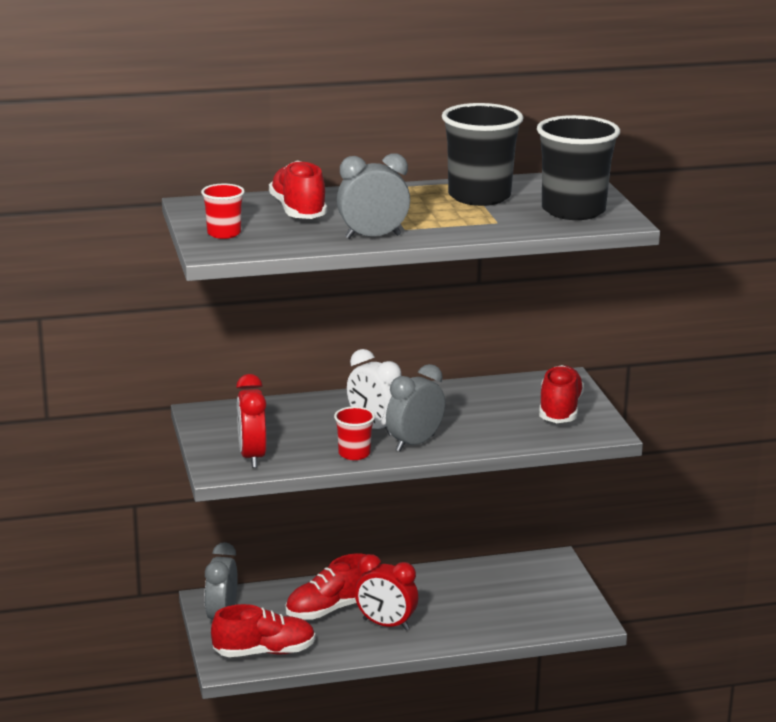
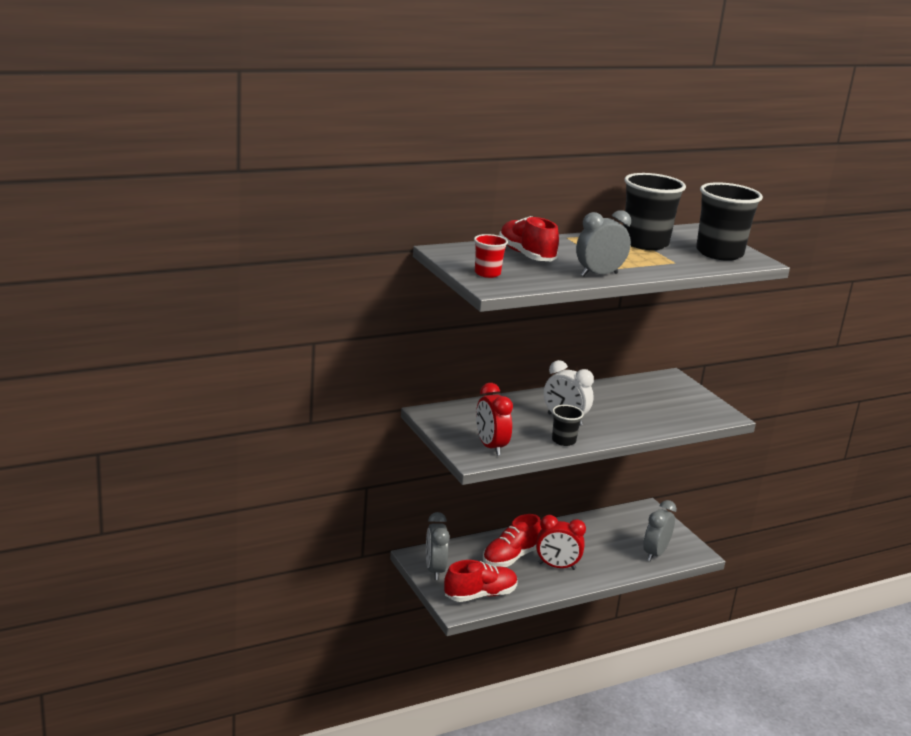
camera: 15 degrees left, 0 degrees up
(354, 454) = (563, 441): red cup -> black cup
(415, 443) = (601, 430): grey clock -> grey clock (655, 553)
(560, 410) = (684, 400): red shoe -> none

